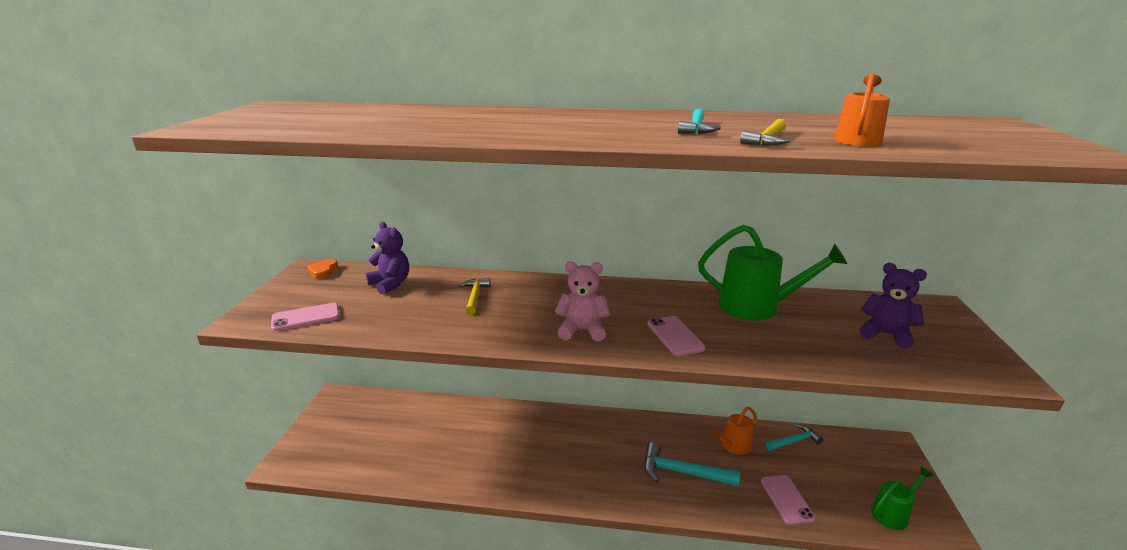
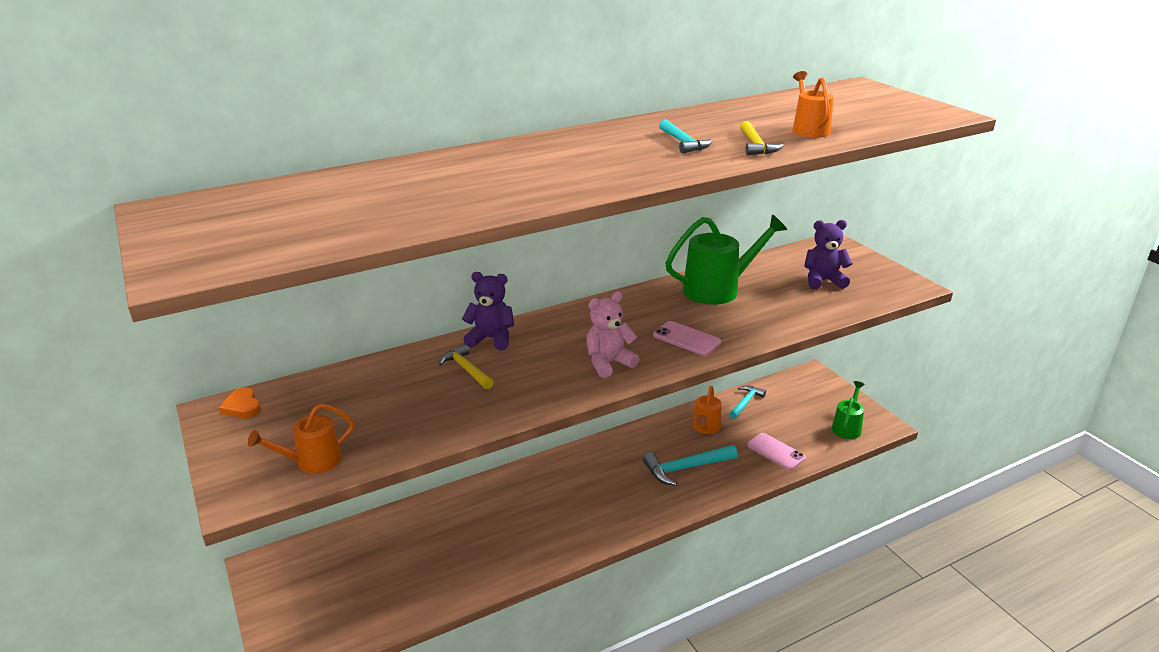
camera: 35 degrees left, 5 degrees up
(306, 317) = (312, 462): pink phone -> orange watering can
(390, 284) = (353, 390): purple teddy bear -> purple teddy bear (491, 339)

